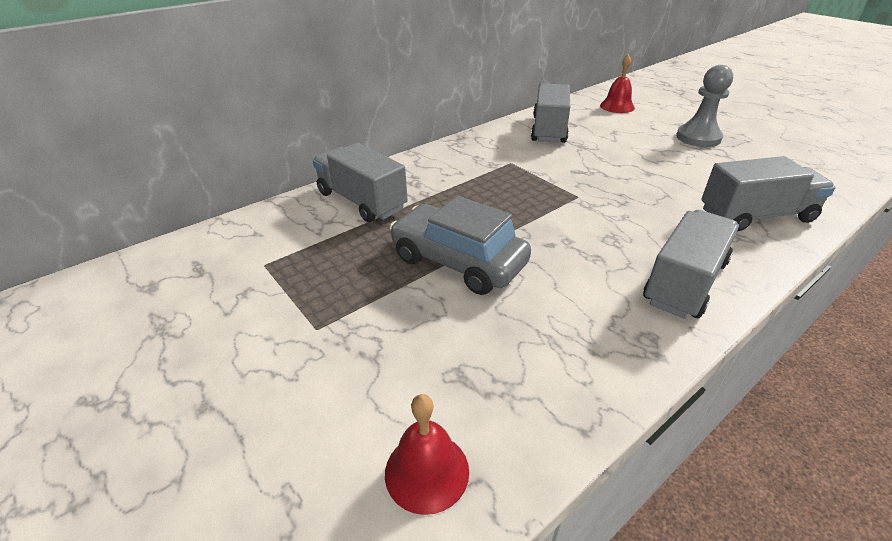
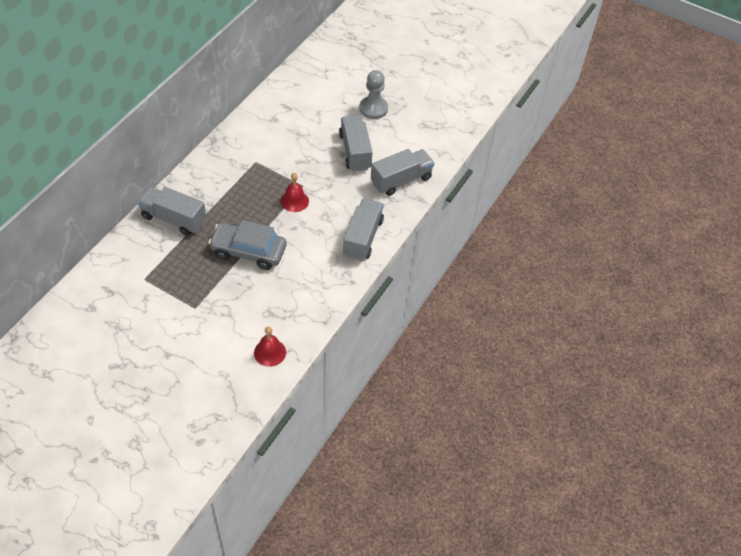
camera: 25 degrees left, 15 degrees up
(549, 130) = (273, 119): grey truck -> grey truck (355, 152)
(617, 106) = (317, 78): red bell -> red bell (294, 201)

